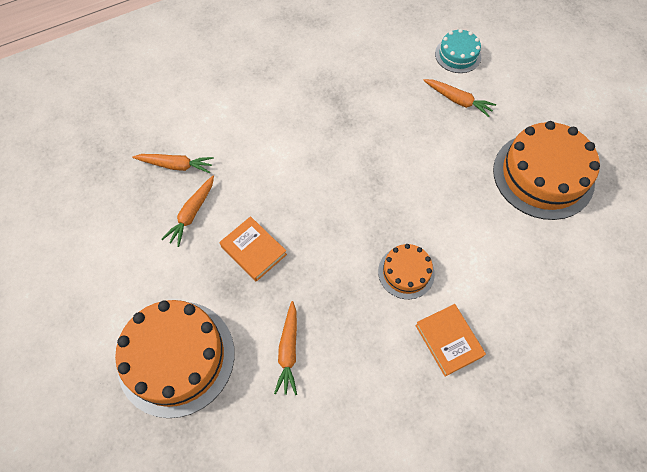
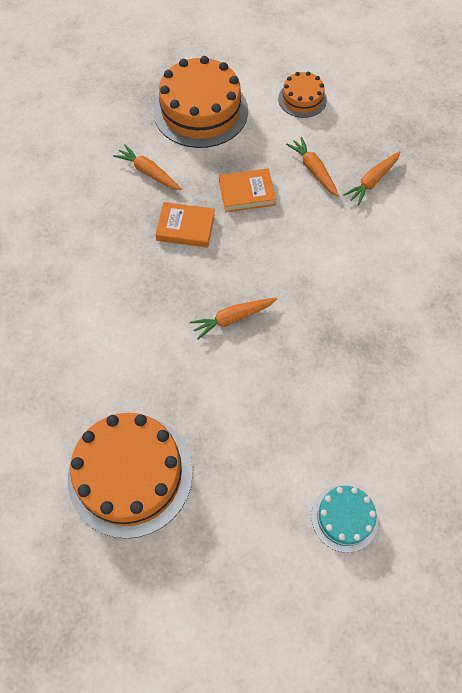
camera: 125 degrees right, 0 degrees up
(406, 272) = (140, 283): orange cake -> orange cake (302, 99)
(448, 341) = (63, 274): orange book -> orange book (185, 227)
(458, 100) = (280, 465): orange carrot -> orange carrot (232, 318)

